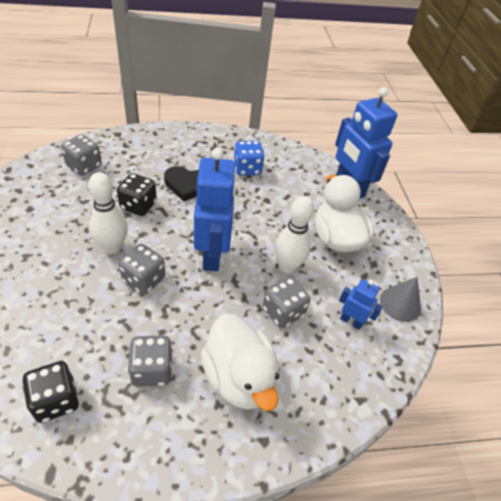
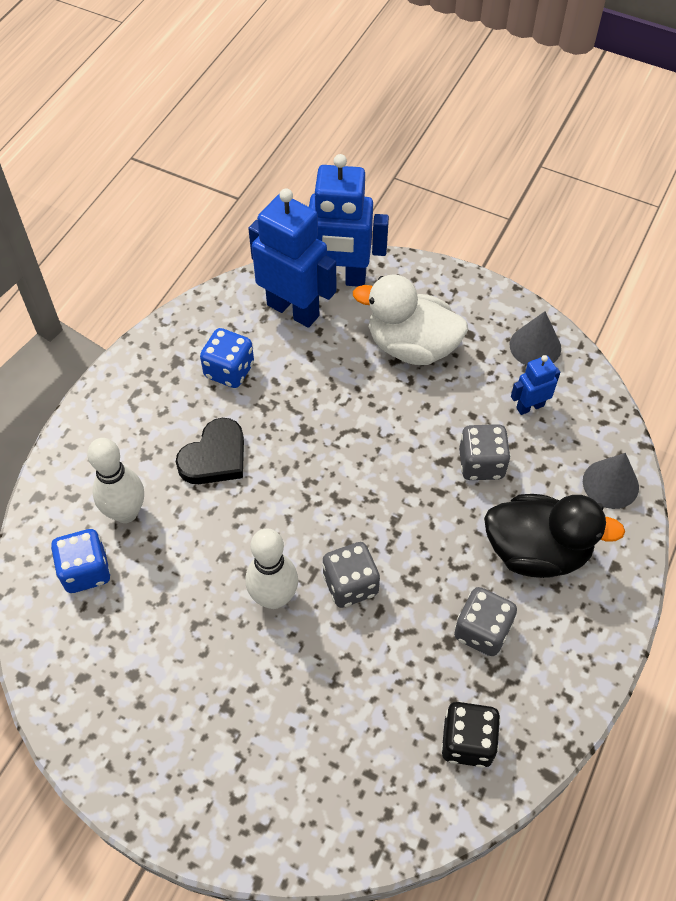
camera: 50 degrees left, 10 degrees up
(84, 166) = (86, 571): grey dice -> blue dice
(138, 206) = (216, 535): black dice -> none
(212, 255) = (356, 491): blue robot -> blue robot (293, 310)
(239, 377) = (536, 551): white duck -> black duck
(287, 266) = (421, 422): white bowling pin -> white bowling pin (126, 512)
(332, 404) = (610, 484): none -> grey cone

